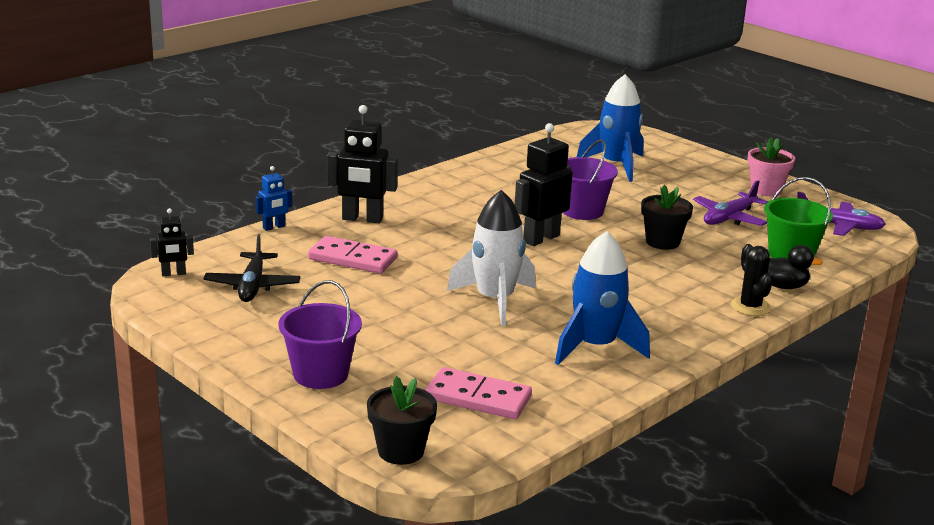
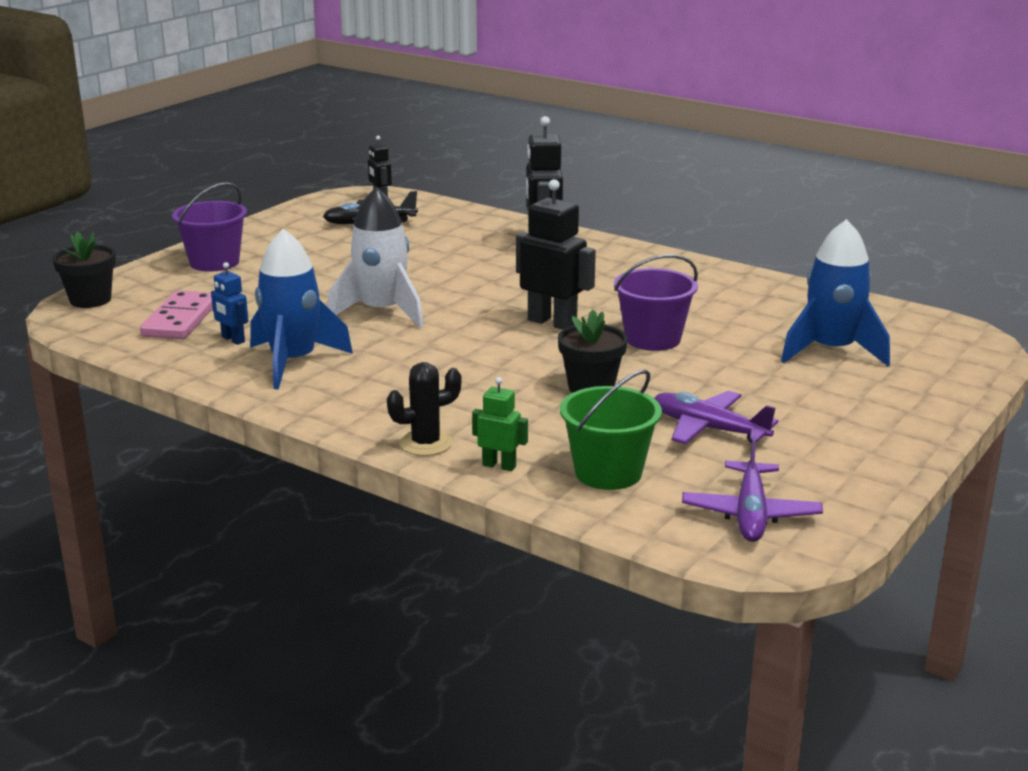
camera: 80 degrees right, 0 degrees up
(274, 227) = (498, 216): blue robot -> blue robot (233, 339)
(353, 259) = (446, 250): pink domino -> none
(766, 190) = (847, 456): pink flower pot -> none
(783, 286) = (499, 465): black duck -> green robot

